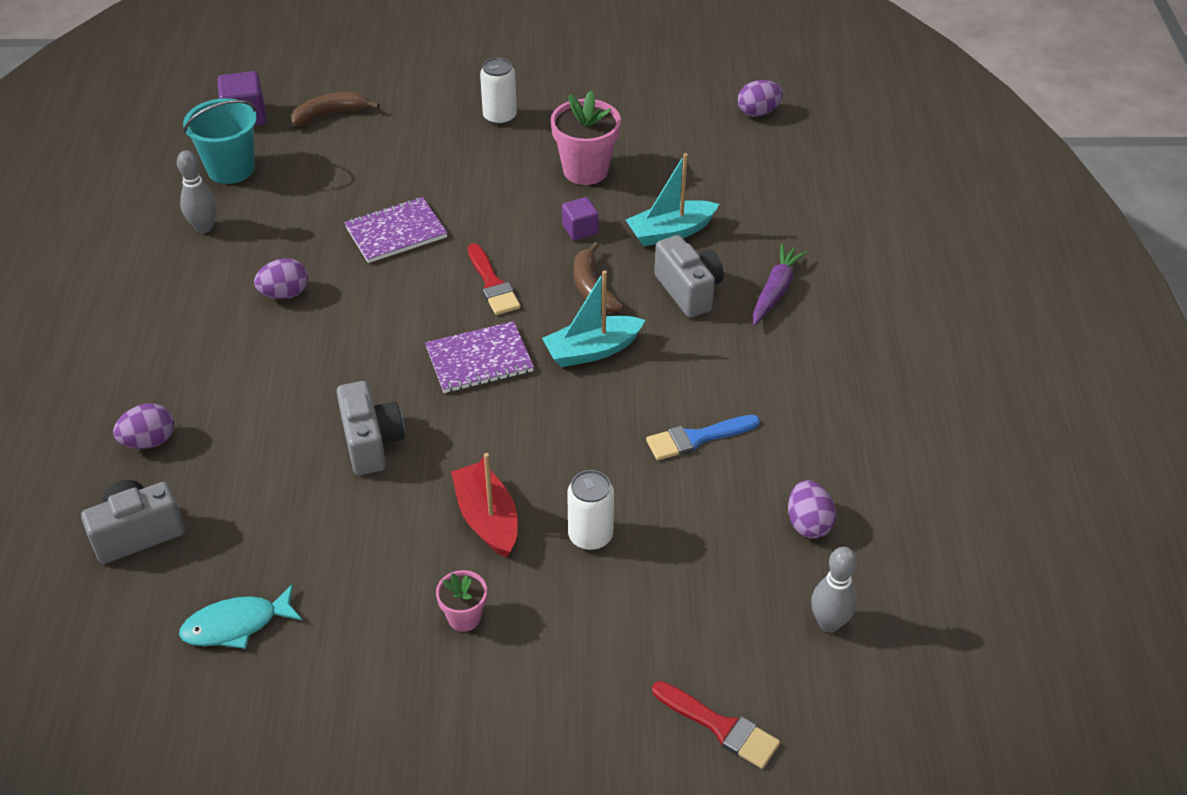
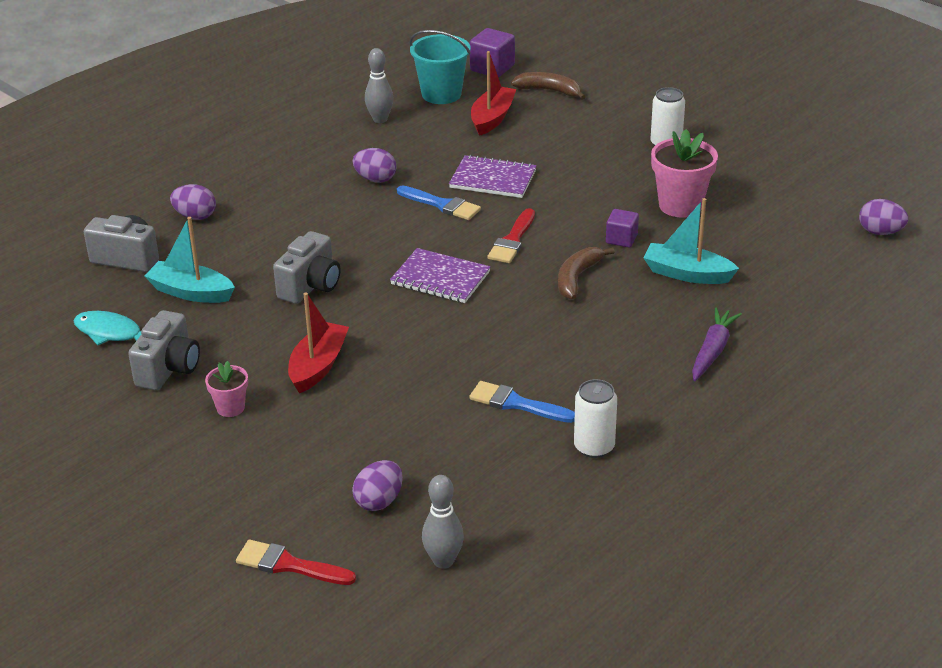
camera: 45 degrees right, 10 degrees down
(314, 169) = (492, 118): none -> red boat
(383, 285) = (442, 205): none -> blue brush
(590, 536) = (365, 414): white can -> white can (594, 447)
(592, 350) = (522, 313): turquoise boat -> turquoise boat (191, 292)
(688, 291) = (645, 316): grey camera -> grey camera (169, 369)
(720, 727) = (289, 565): red brush -> red brush turned 120 degrees clockwise
(775, 291) = (712, 351): purple carrot -> purple carrot turned 45 degrees counterclockwise
(808, 523) = (518, 498): purple egg -> purple egg (379, 501)

